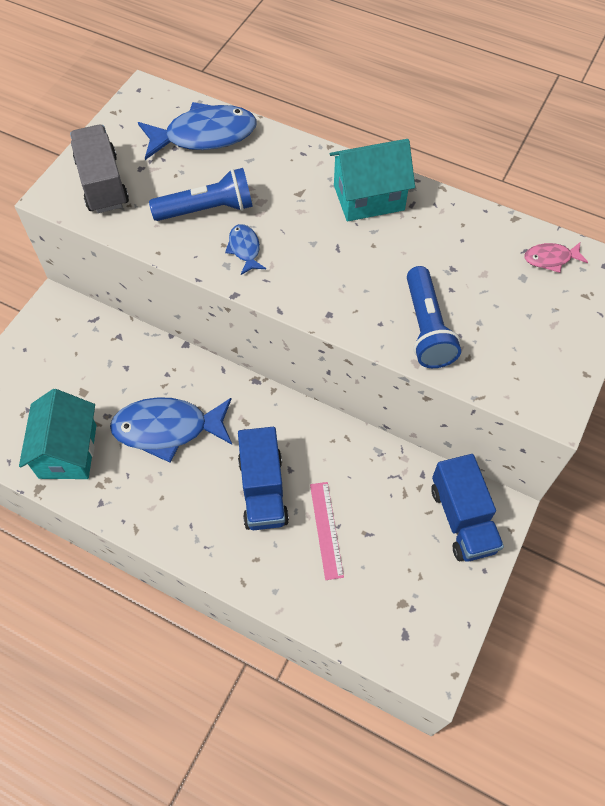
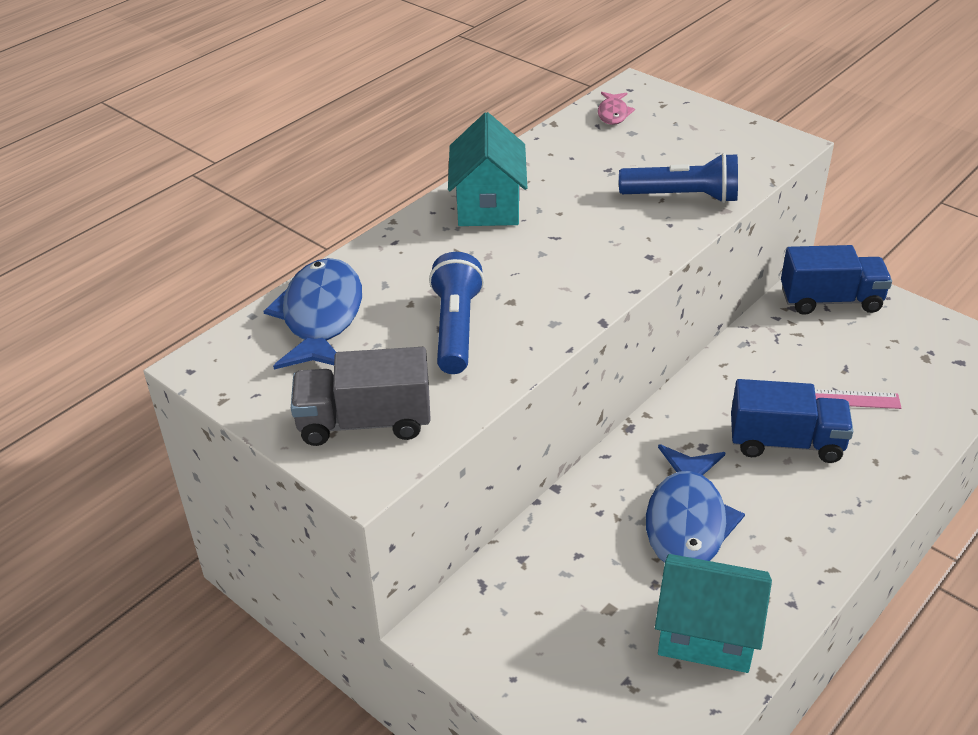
camera: 75 degrees left, 20 degrees down
(245, 249) = (533, 305): blue fish -> none

